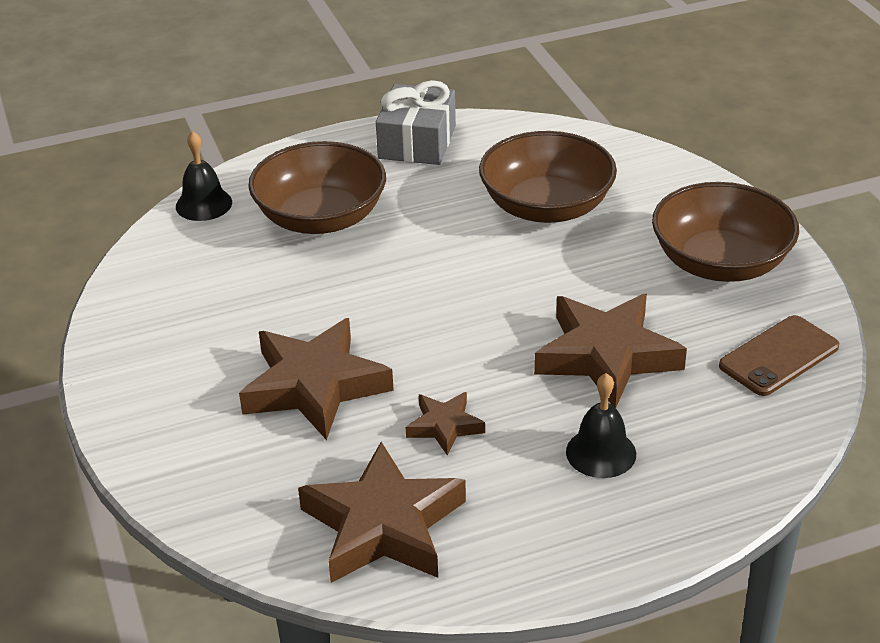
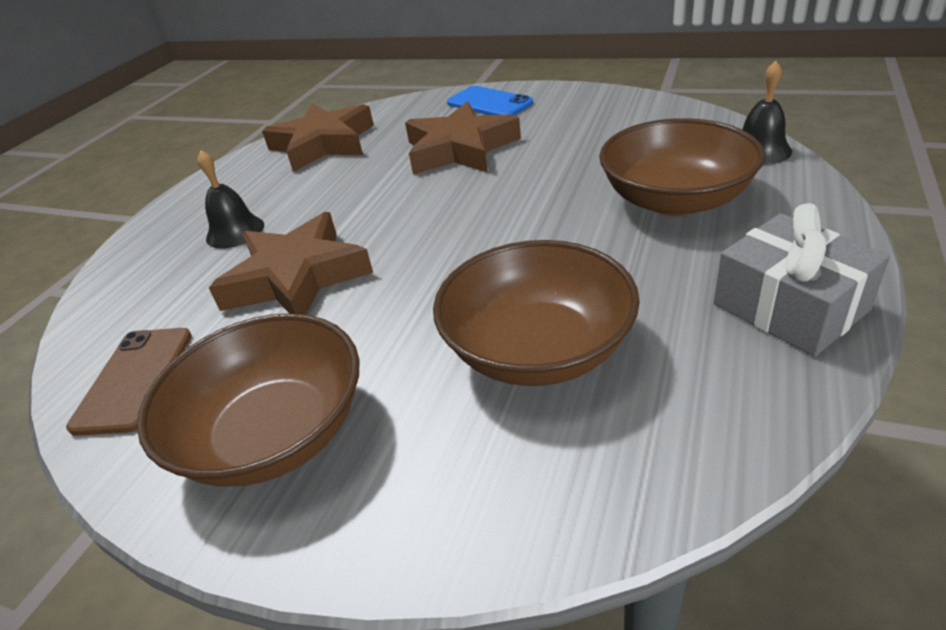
camera: 135 degrees right, 0 degrees up
(175, 429) = (489, 103): none -> blue phone
(444, 426) = (354, 183): brown star -> none

